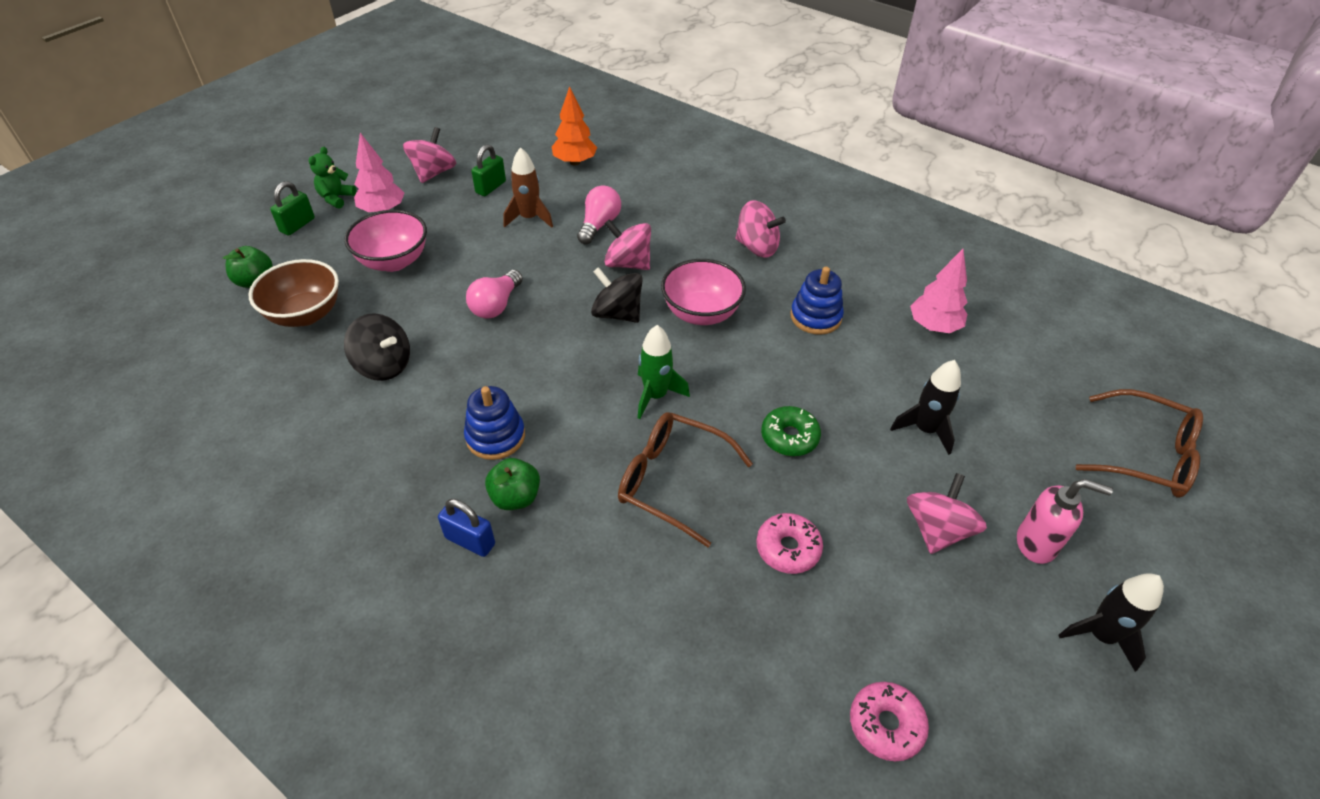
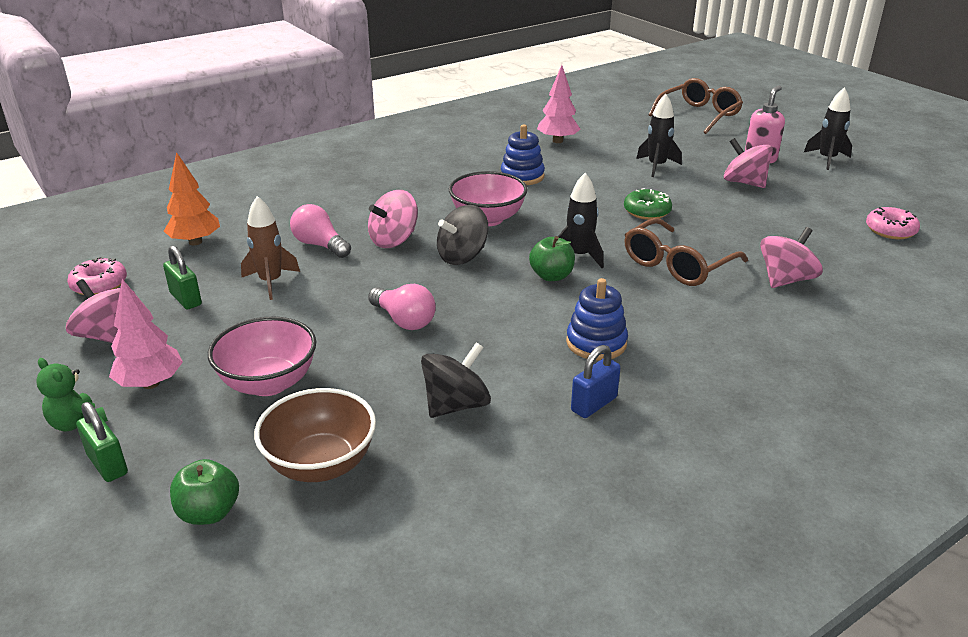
camera: 70 degrees left, 15 degrees down
(470, 541) = (721, 371): blue padlock -> blue padlock (594, 404)
(515, 497) = (675, 341): green apple -> green apple (551, 276)
(655, 396) = (579, 256): green rocket -> black rocket
(757, 247) = (419, 180): pink spinning top -> pink spinning top (785, 280)
(788, 548) = (752, 233): pink donut -> pink donut (99, 285)

